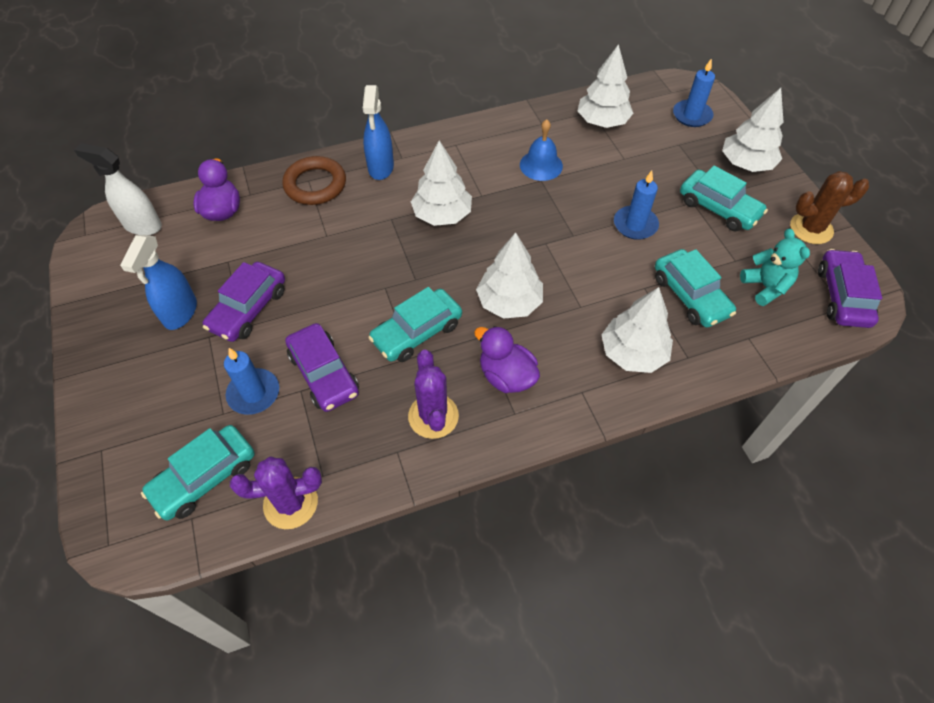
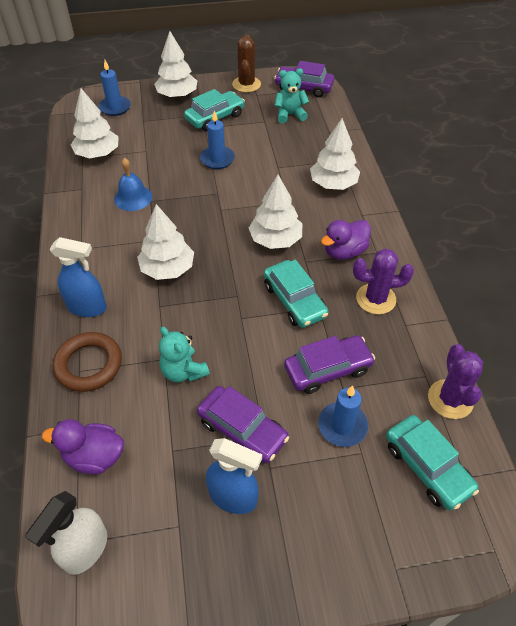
camera: 80 degrees left, 5 degrees down
(313, 253) = (183, 371): none -> turquoise teddy bear
(690, 296) = (290, 148): turquoise car -> none

